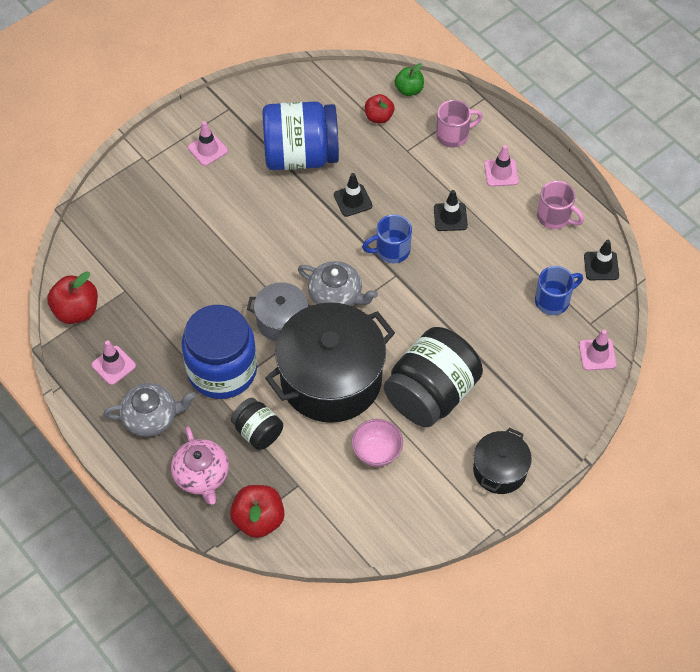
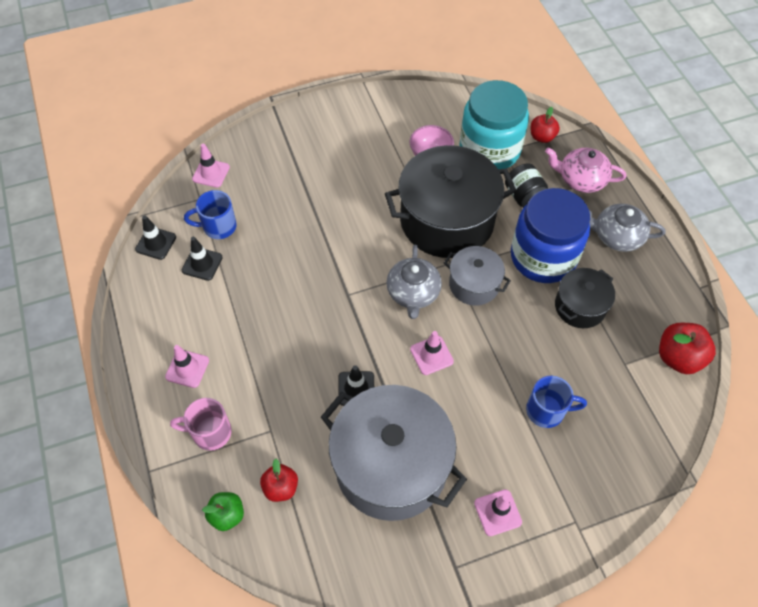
camera: 160 degrees left, 0 degrees up
(113, 365) = (646, 291): pink traffic cone -> pink traffic cone (431, 355)
(202, 475) = (581, 179): pink teapot -> pink teapot turned 75 degrees counterclockwise
(258, 519) = (542, 137): red apple -> red apple, size x0.65
(300, 155) = (391, 466): blue jar -> grey pot
(313, 481) = (489, 150): none -> turquoise jar
(336, 295) = (413, 293): grey teapot -> grey teapot turned 135 degrees counterclockwise
(391, 250) = (341, 320): blue mug -> blue mug (547, 411)
(431, 394) = (365, 184): black jar -> none
(450, 217) = (266, 336): black traffic cone -> black traffic cone (202, 264)
(499, 470) = (339, 117): black pot -> black pot (580, 306)
(555, 217) = (165, 303): pink mug -> none

